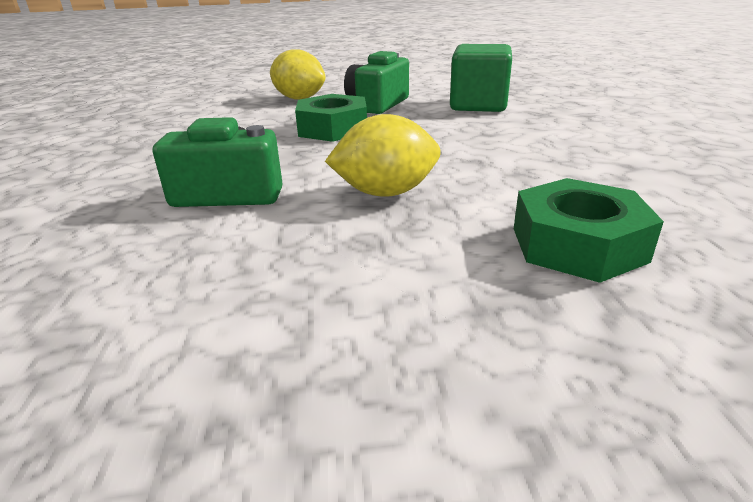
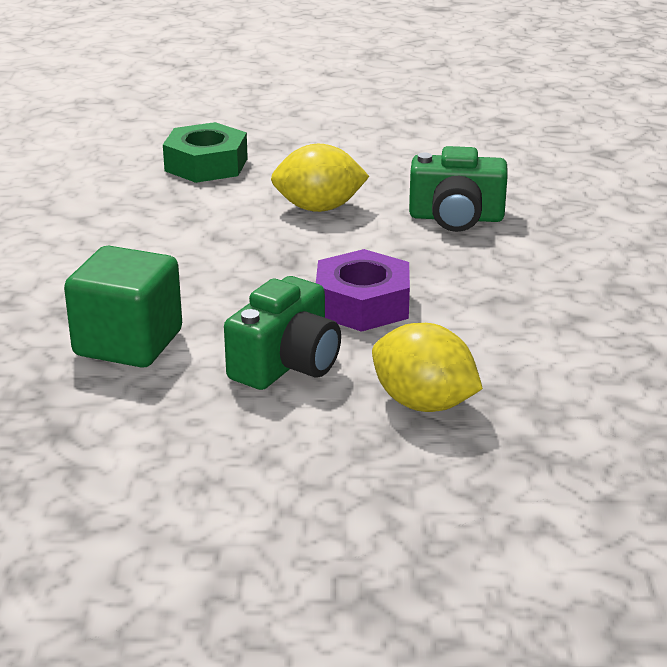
camera: 175 degrees left, 0 degrees up
(333, 129) = (362, 304): green nut -> purple nut

